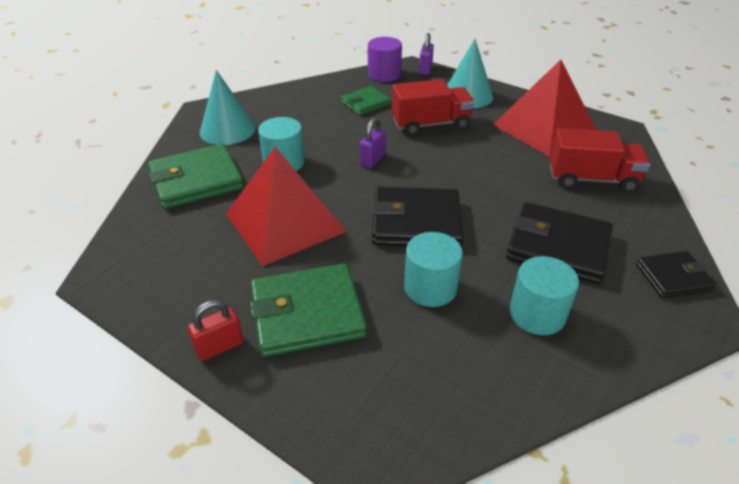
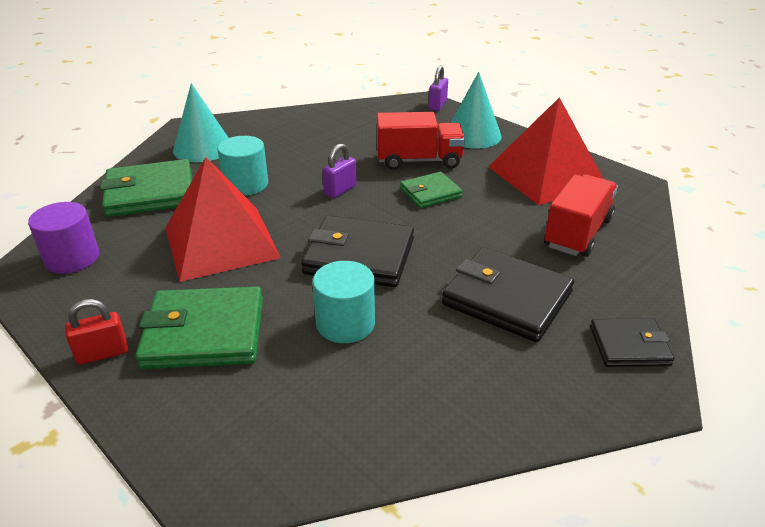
camera: 10 degrees right, 5 degrees down
(365, 103) = (357, 134): green wallet -> green wallet (430, 193)
(384, 74) = (390, 107): purple cylinder -> purple cylinder (72, 258)
(537, 314) = (452, 365): turquoise cylinder -> none
(591, 179) = (577, 233): red truck -> red truck turned 75 degrees counterclockwise

